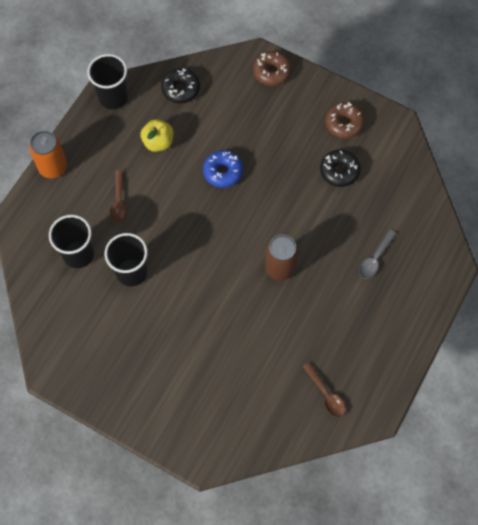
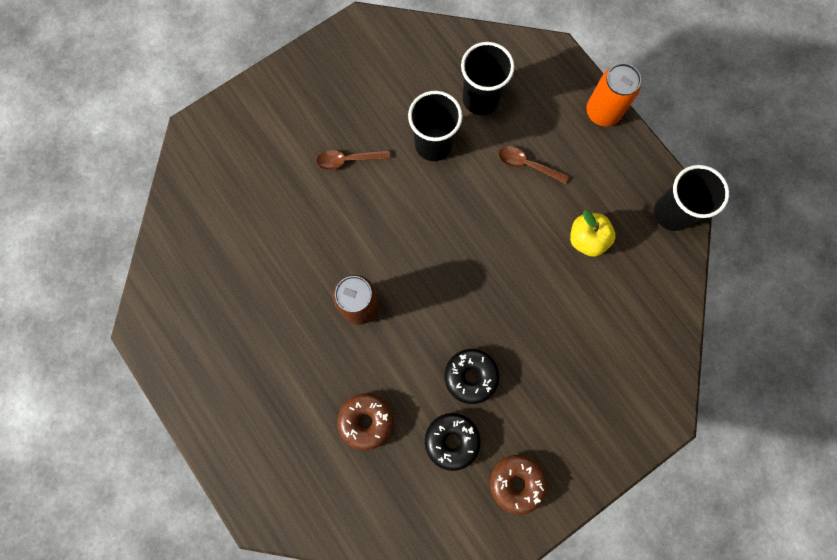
camera: 115 degrees right, 10 degrees up
(180, 89) = (652, 297): black donut -> black donut (470, 376)
(223, 172) = (514, 297): blue donut -> none
(272, 72) = (633, 425): brown donut -> brown donut (366, 421)
(326, 394) = (191, 285): brown spoon -> brown spoon (348, 160)
(375, 259) = (316, 423): grey spoon -> none

